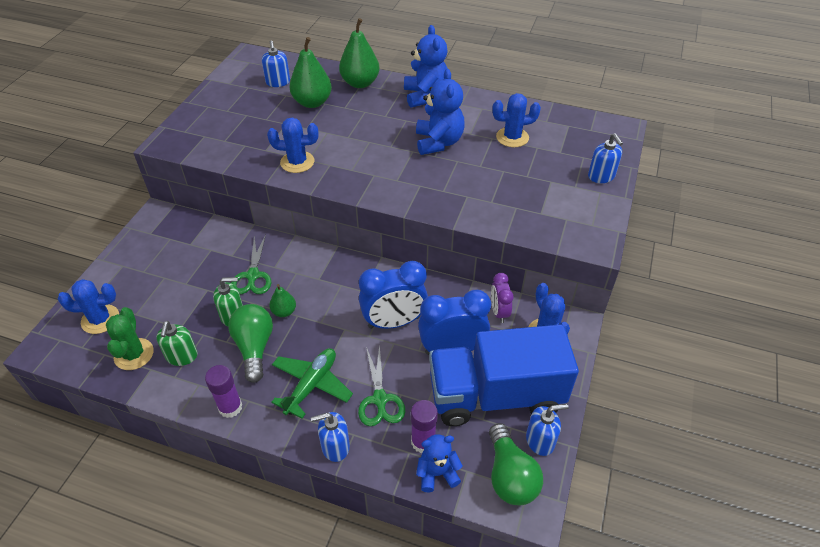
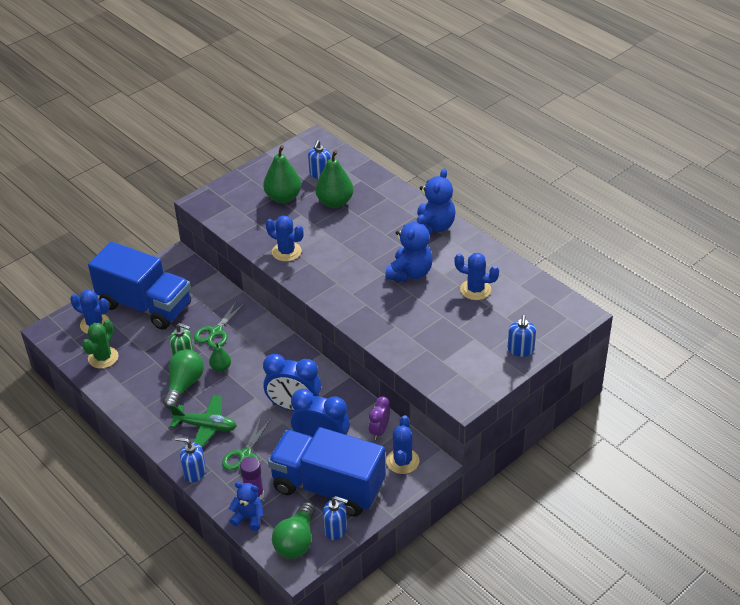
camera: 30 degrees right, 5 degrees down
(152, 276) = (145, 305): none -> blue truck
(182, 356) = (133, 371): green soap dispenser -> none
(230, 407) = (144, 419): purple glue stick -> none
(311, 385) = (206, 426): green plane -> green plane turned 45 degrees clockwise
(360, 83) = (387, 196): green pear -> green pear (283, 197)

